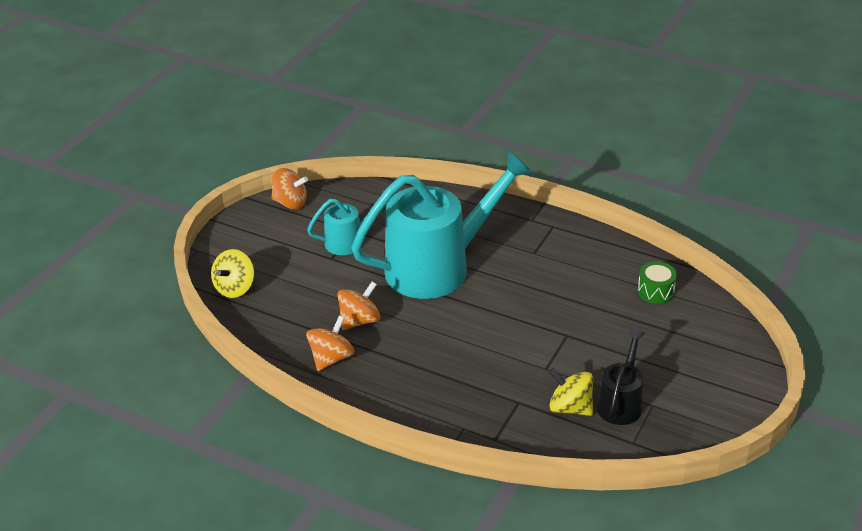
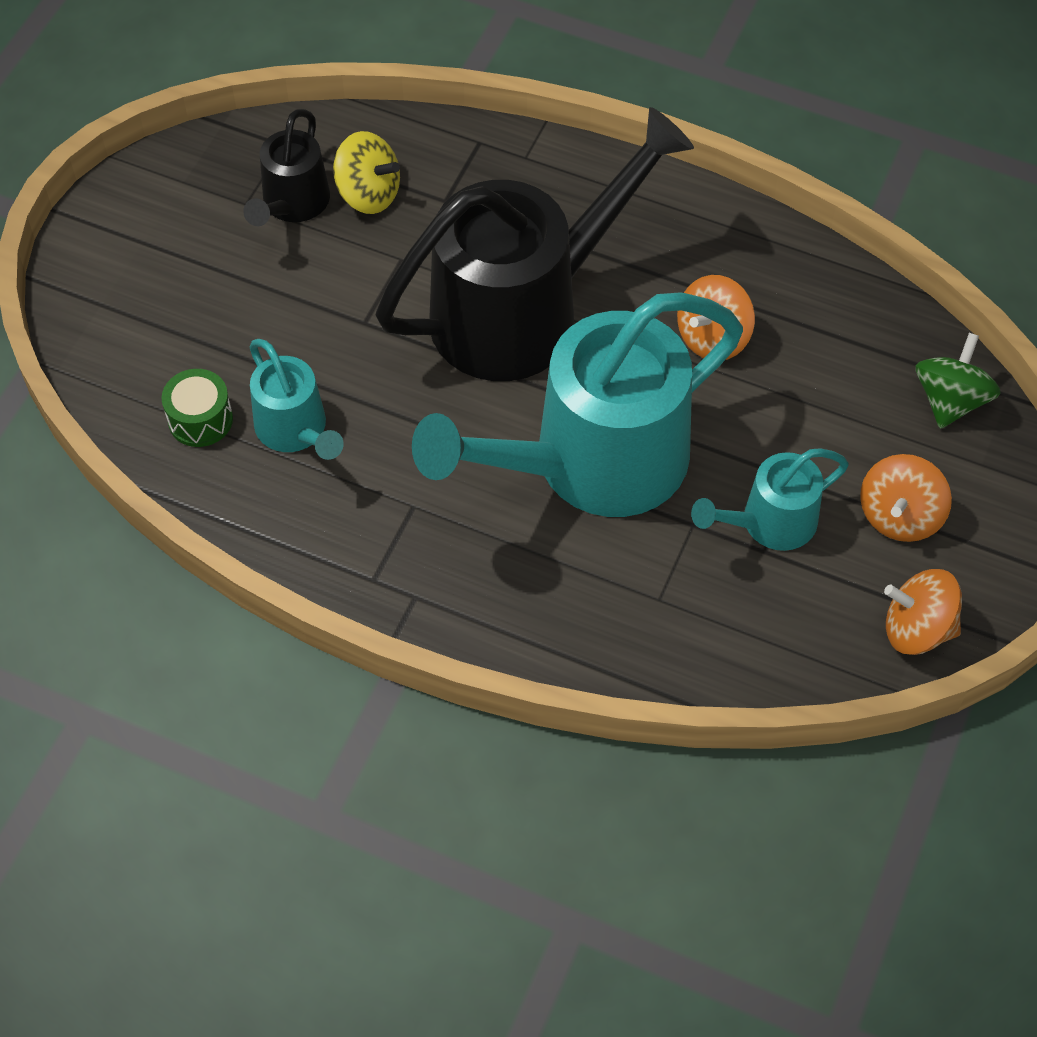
camera: 175 degrees right, 20 degrees up
(235, 288) = (950, 400): yellow spinning top -> green spinning top
(331, 358) = (743, 264): orange spinning top -> orange spinning top (899, 516)
(469, 338) = (525, 309): none -> black watering can
(600, 284) = (296, 431): none -> turquoise watering can

